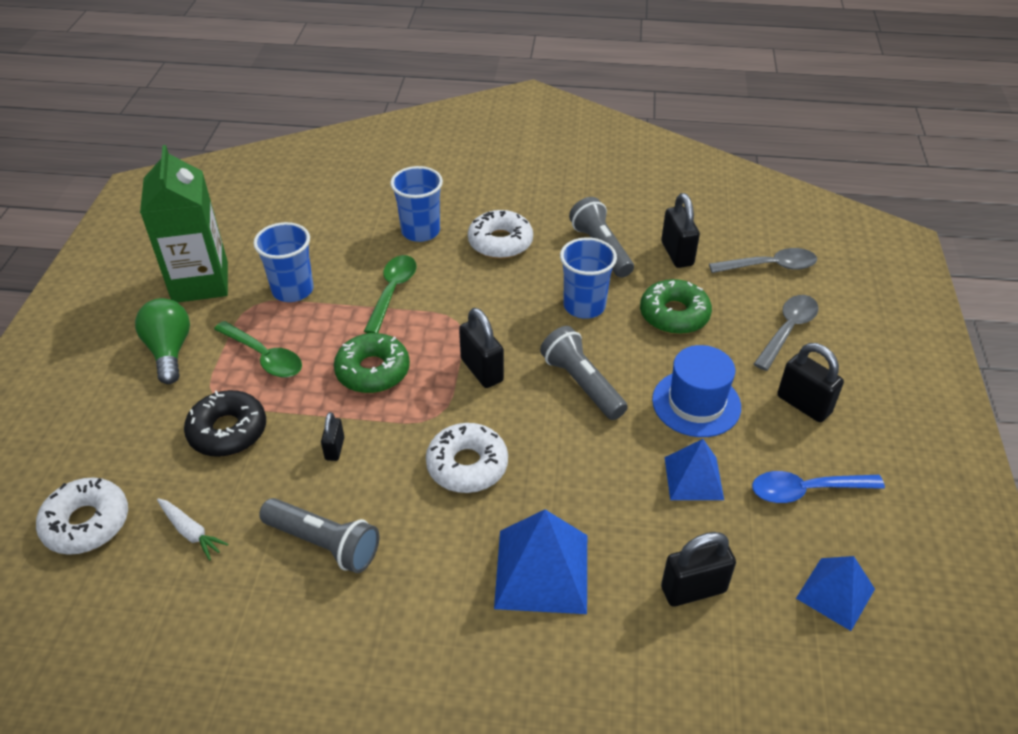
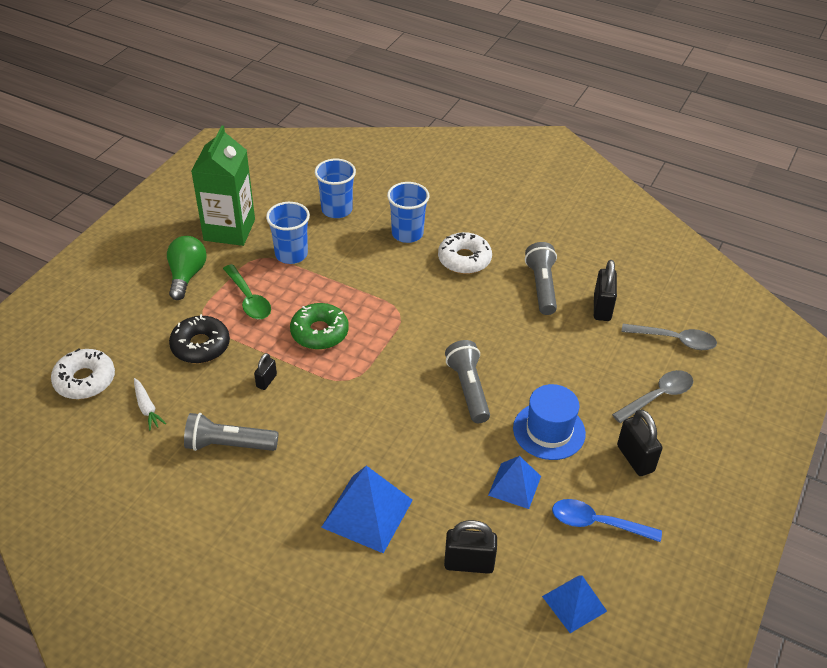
camera: 20 degrees right, 0 degrees up
(324, 544) = (228, 444): grey flashlight -> grey flashlight turned 135 degrees clockwise
(392, 292) = (362, 276): green spoon -> none
(467, 465) = (352, 422): white donut -> none
(482, 370) = (399, 356): black padlock -> none
(584, 306) = (503, 329): blue cup -> blue cup (337, 210)
(674, 315) = (571, 357): green donut -> none

